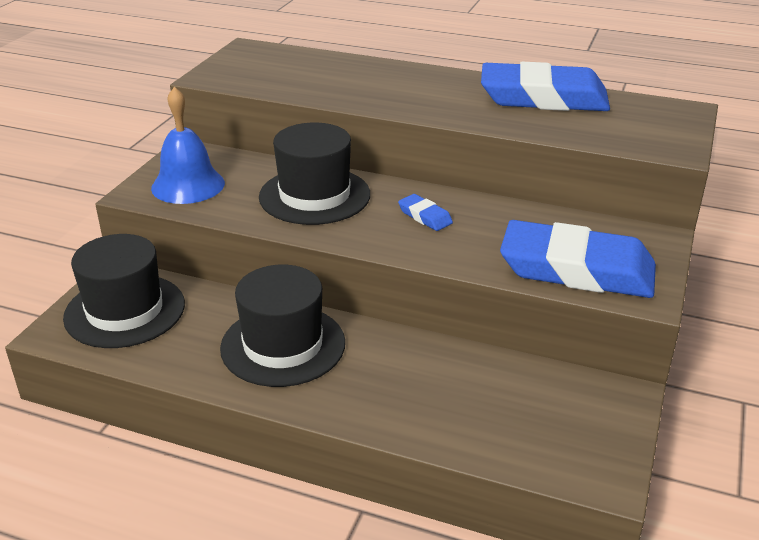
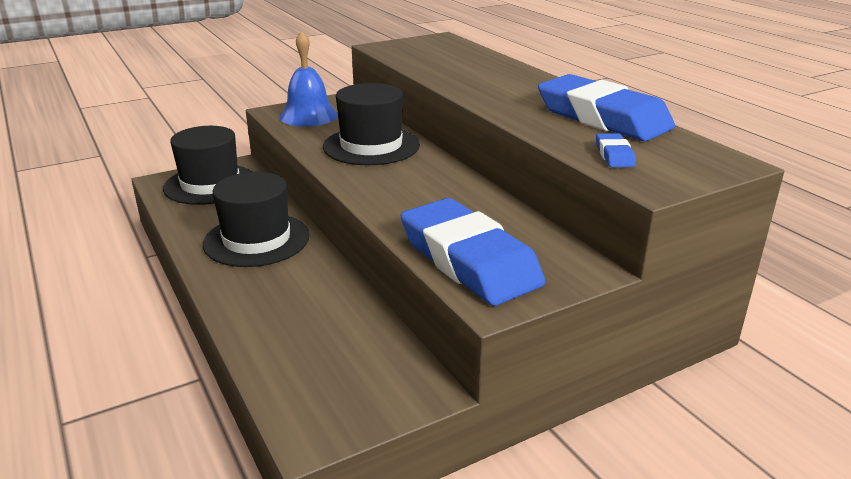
camera: 40 degrees right, 5 degrees down
(425, 216) = (421, 183): blue eraser -> blue eraser (614, 155)

